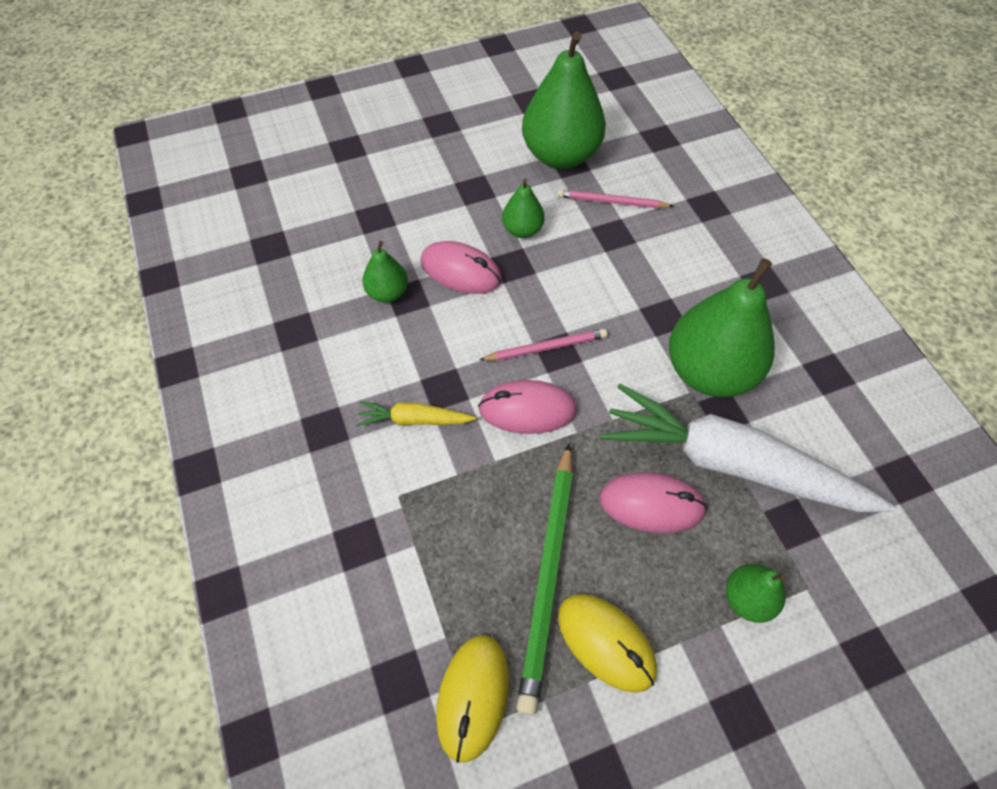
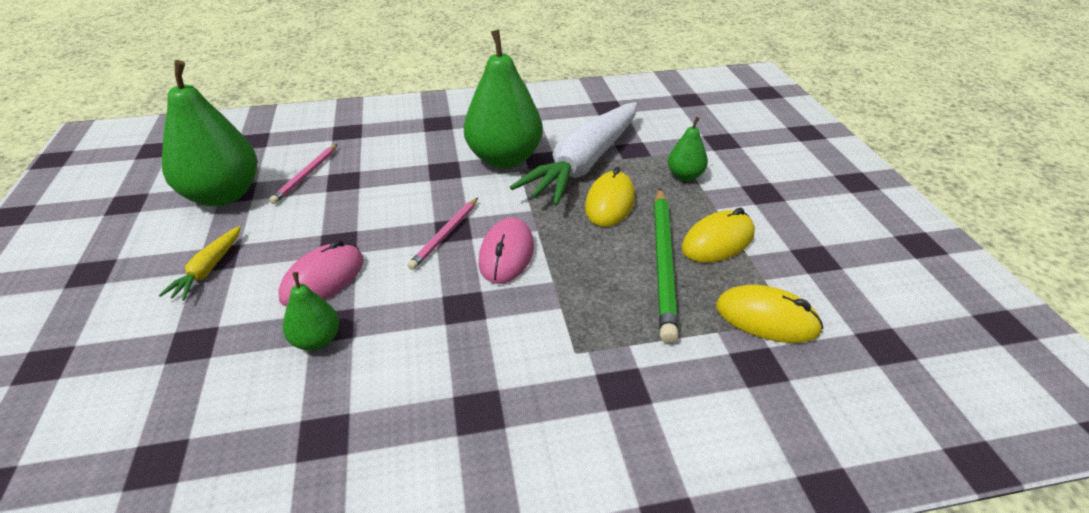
camera: 80 degrees left, 20 degrees down
(414, 420) = (492, 332): yellow carrot -> yellow carrot (208, 269)
(522, 230) = (299, 231): green pear -> none
(546, 347) = (445, 235): pink pencil -> pink pencil turned 150 degrees counterclockwise
(548, 575) = (663, 263): green pencil -> green pencil turned 75 degrees clockwise
(651, 504) = (610, 203): pink mouse -> yellow mouse

